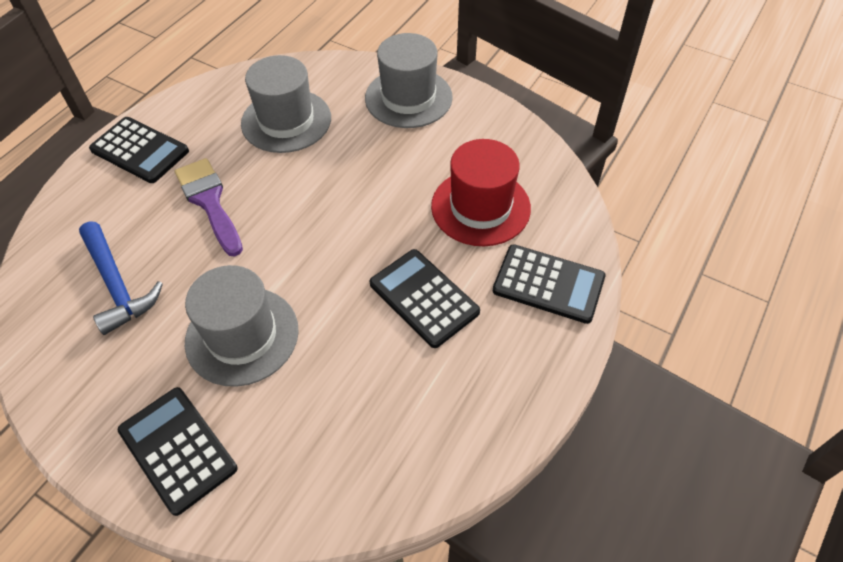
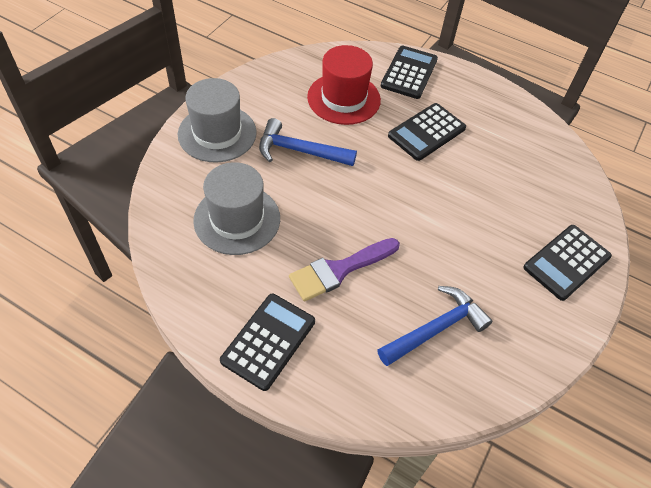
camera: 95 degrees left, 0 degrees up
(242, 335) = (472, 233): grey hat -> none
(383, 166) = (300, 151): none -> blue hammer

